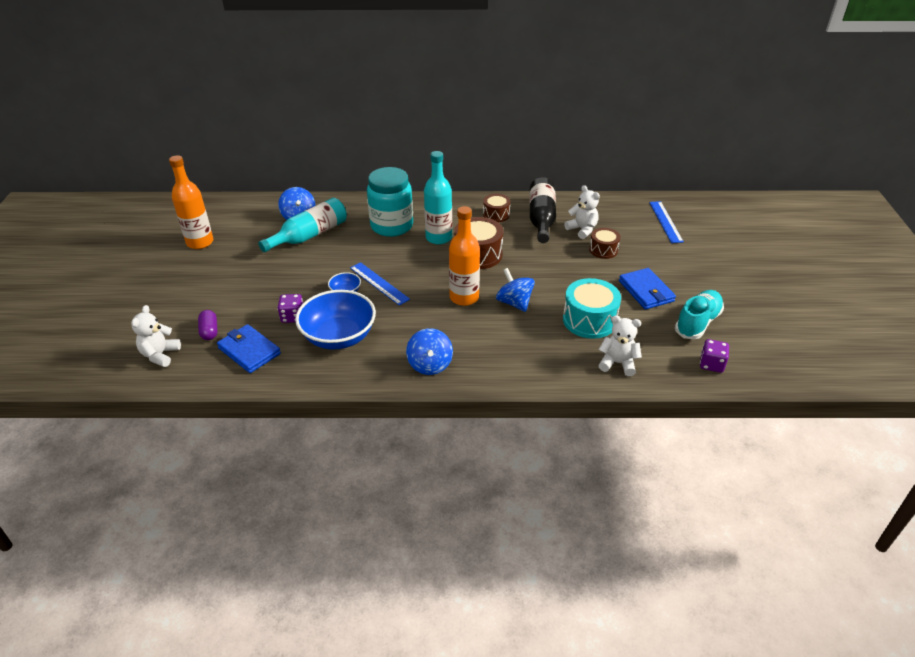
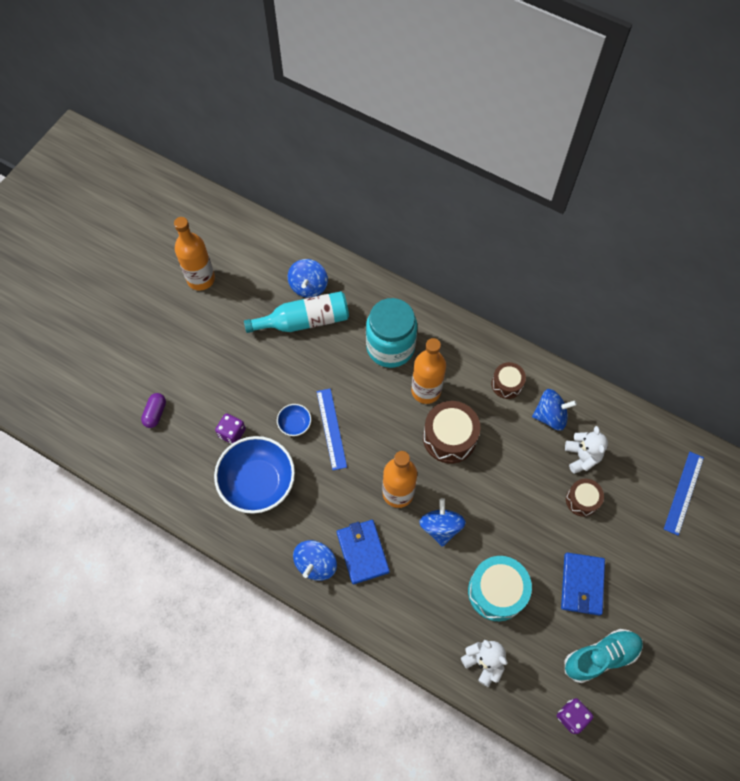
camera: 30 degrees right, 25 degrees up
(160, 355) = (104, 422): white teddy bear -> none
(249, 351) = (176, 458): blue wallet -> blue wallet (362, 552)
(438, 238) = (426, 391): turquoise bottle -> orange bottle
(541, 218) = (550, 416): black bottle -> blue spinning top

